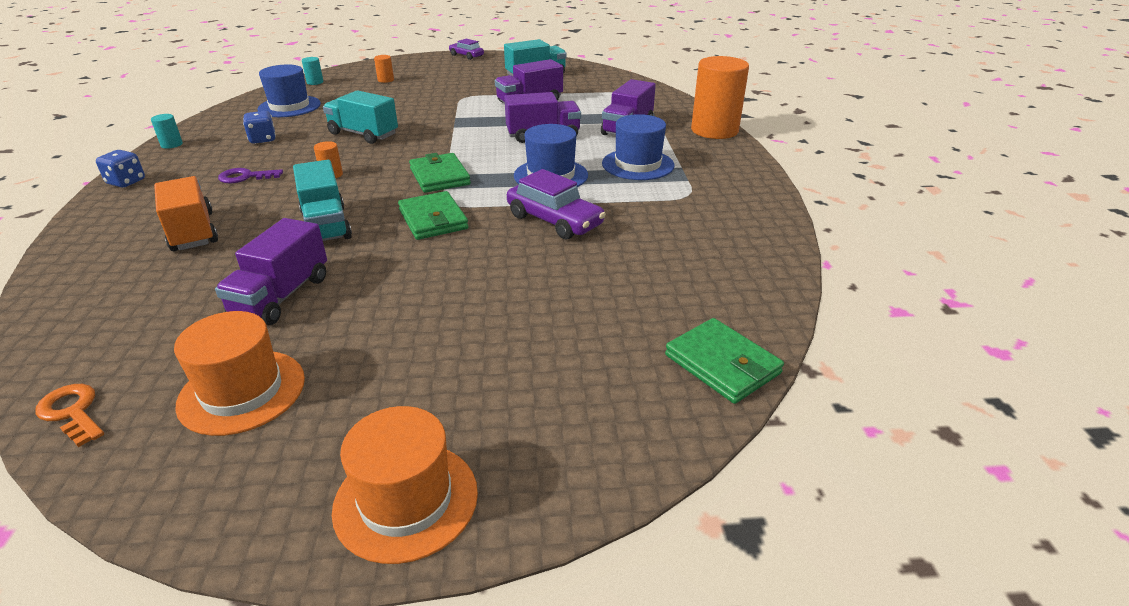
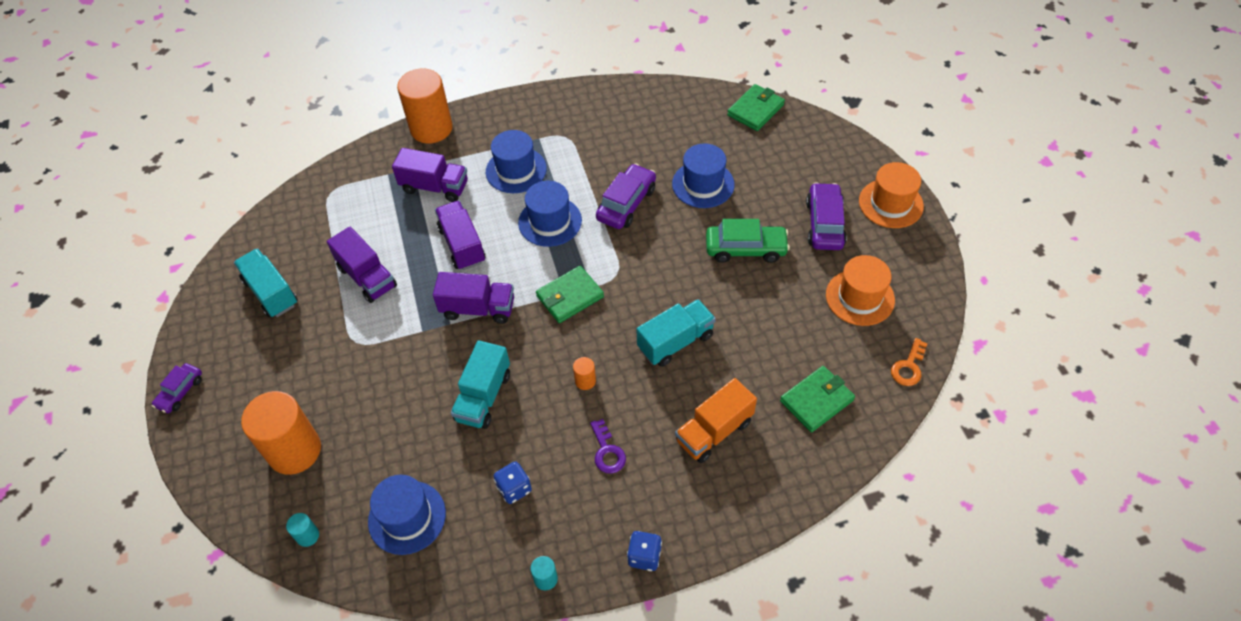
camera: 100 degrees left, 20 degrees up
(281, 296) = (773, 324): purple truck -> purple truck (478, 308)
(386, 80) = (294, 450): orange cylinder -> orange cylinder, size x2.45
(415, 388) = (824, 224): none -> purple car
(421, 297) = (745, 249): none -> green car
(433, 219) = (646, 276): green wallet -> green wallet (816, 400)
(563, 281) = (703, 184): none -> blue hat

